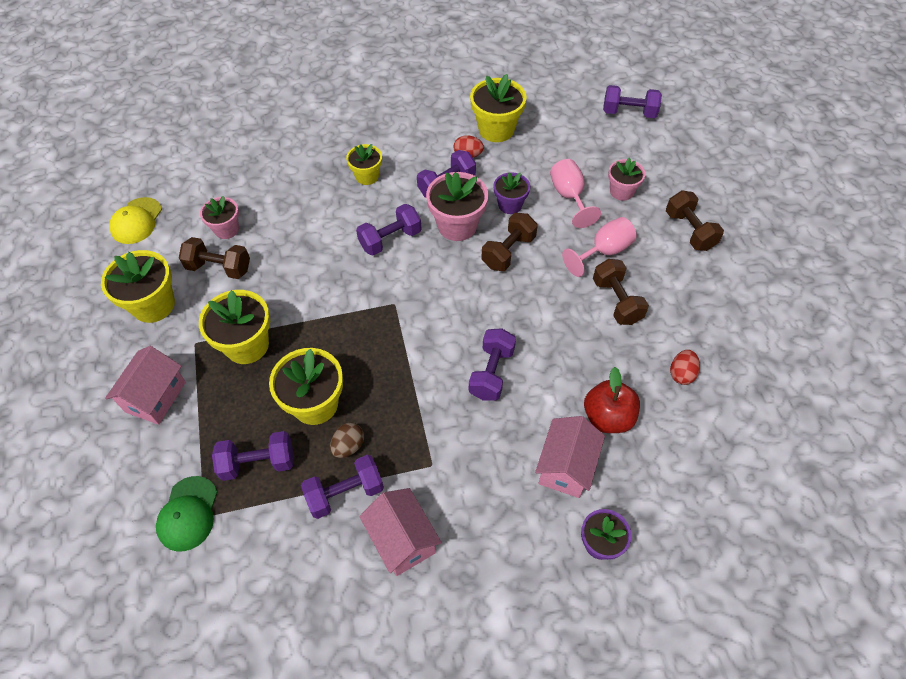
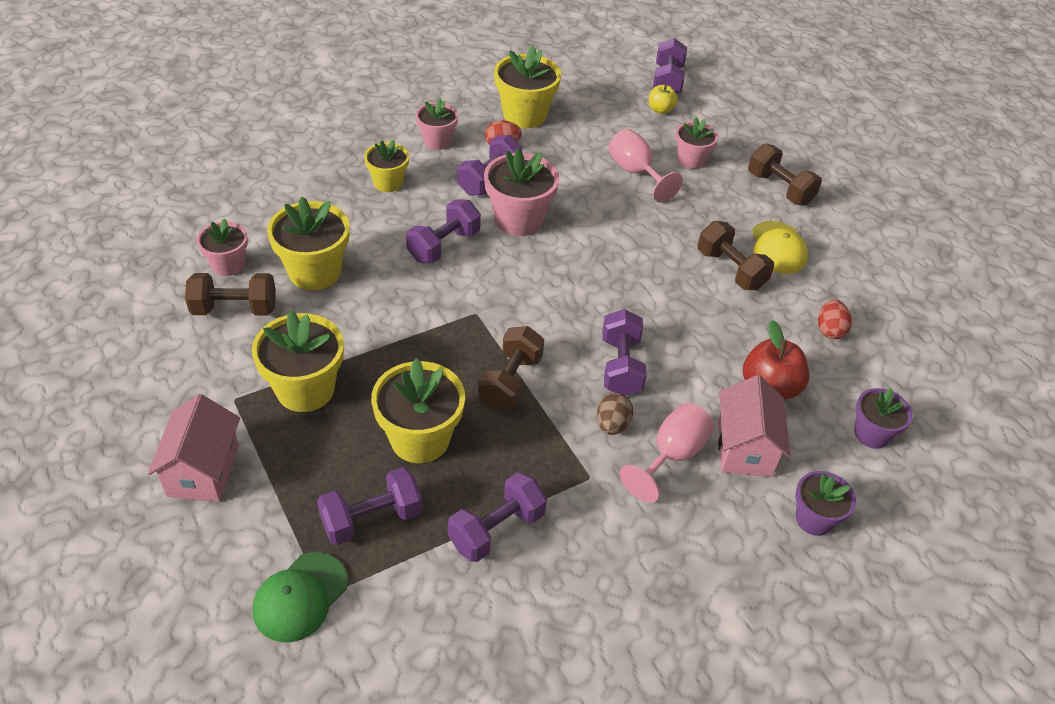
camera: 20 degrees left, 10 degrees down
(136, 221) = (99, 273): yellow cap -> yellow cap (778, 248)
(153, 305) = (160, 365): yellow flower pot -> yellow flower pot (315, 272)
(188, 514) = (300, 597): green cap -> green cap turned 45 degrees clockwise
(348, 446) = (480, 477): brown egg -> brown egg (612, 425)
(402, 540) = (587, 566): pink house -> none
(417, 144) = (437, 141): none -> pink flower pot
(508, 251) = (589, 238): brown dumbbell -> brown dumbbell (510, 382)
(510, 205) = (572, 190): purple flower pot -> purple flower pot (871, 434)
(604, 251) = (696, 222): pink goblet -> pink goblet (671, 456)
(613, 139) = (660, 109): none -> yellow apple
(629, 113) = (667, 82): purple dumbbell -> purple dumbbell turned 75 degrees counterclockwise

